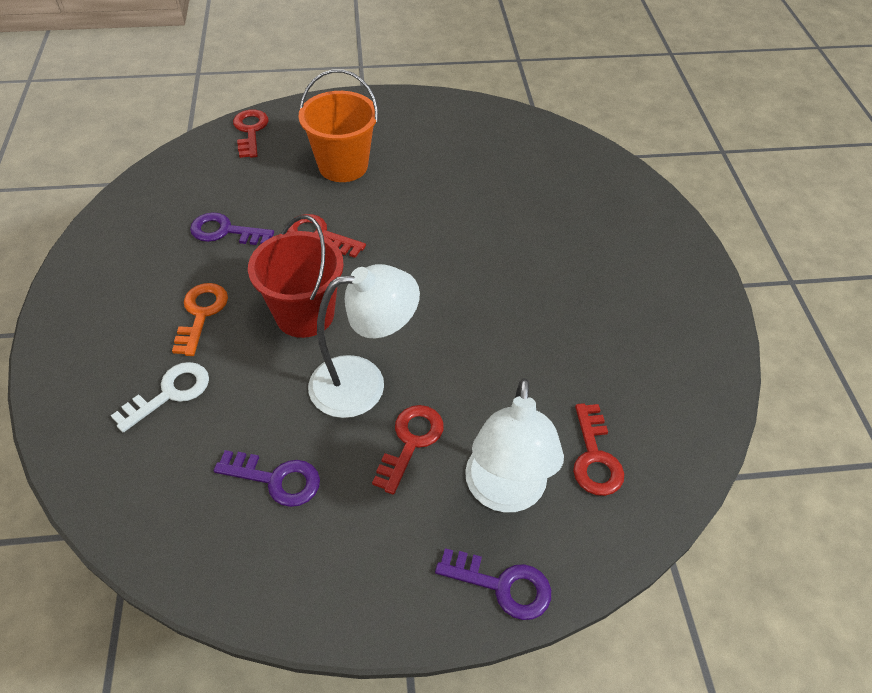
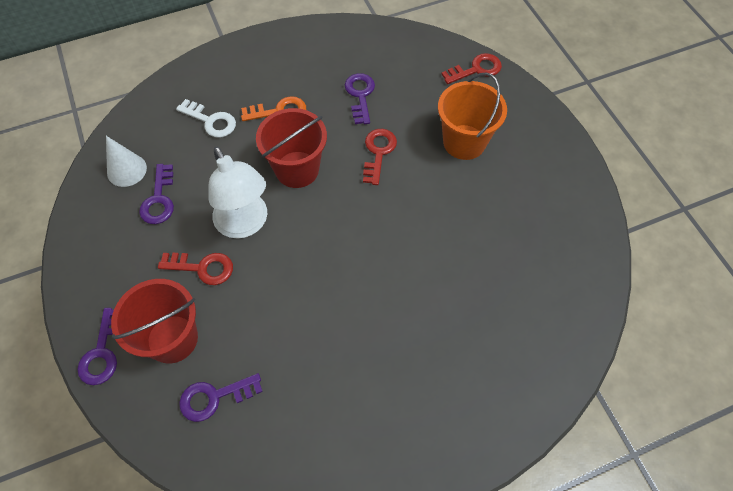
camera: 75 degrees right, 10 degrees up
(199, 517) = (126, 170): none -> white cone
(505, 493) = (172, 339): white lamp -> red bucket
(595, 457) = (214, 397): red key -> purple key

